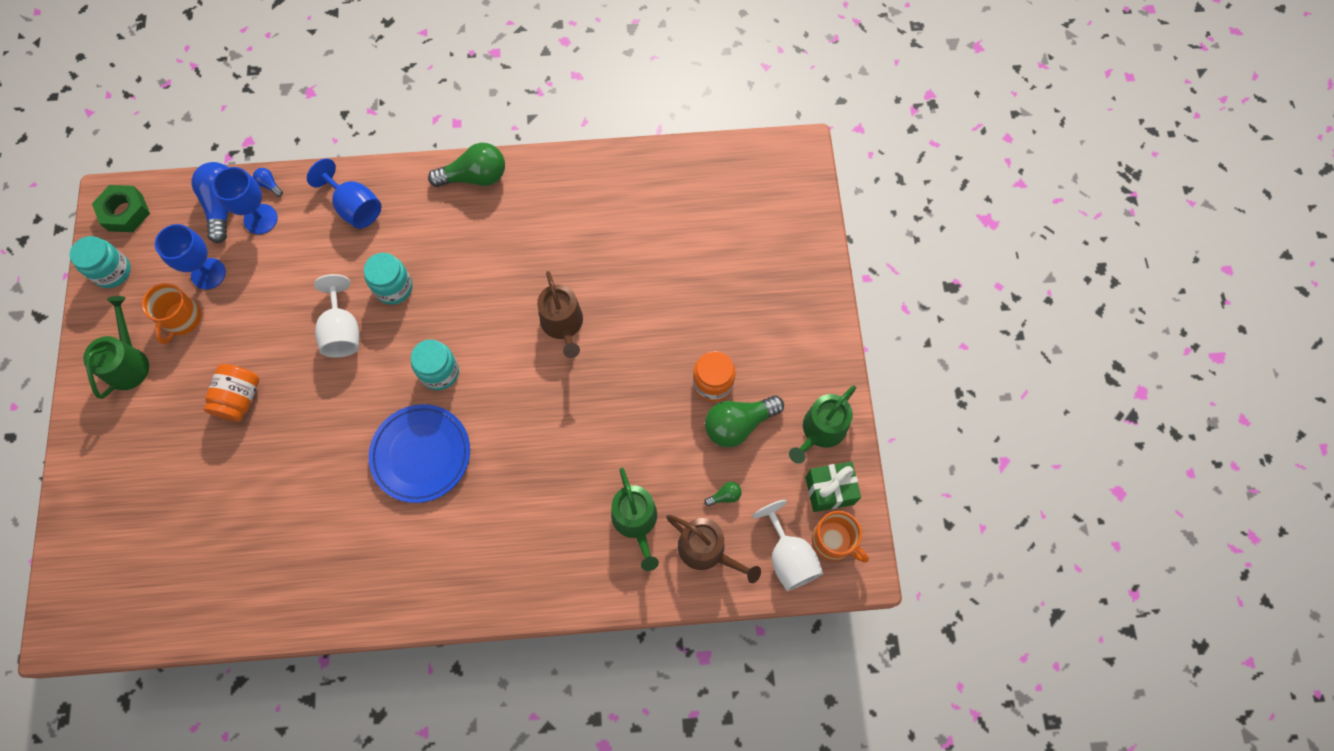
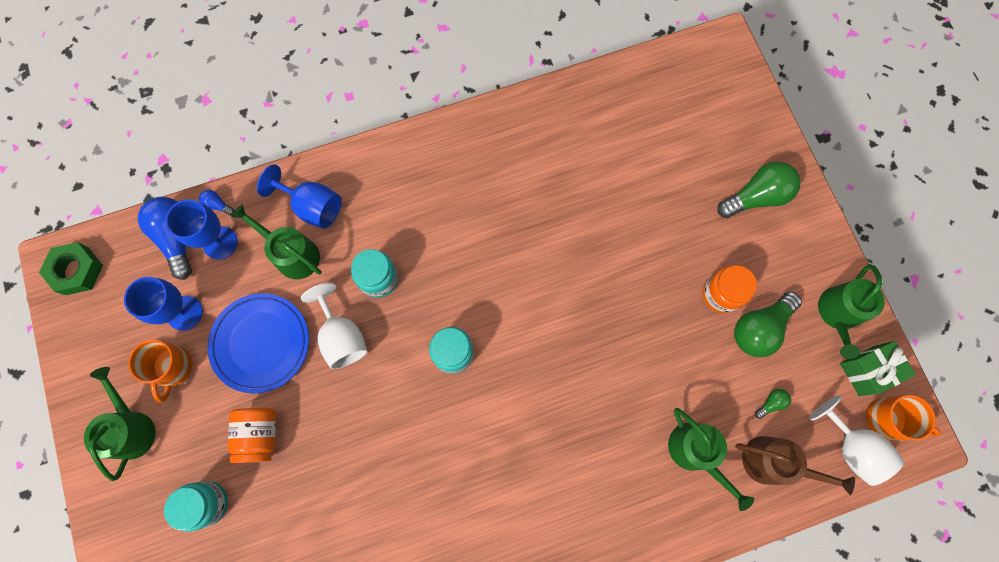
camera: 15 degrees left, 5 degrees up
(112, 271) = (83, 336): turquoise jar -> turquoise jar (207, 503)
(322, 246) = (293, 254): none -> green watering can
(421, 454) = (463, 442): blue plate -> blue plate (261, 343)
(475, 177) = (422, 146): green light bulb -> green light bulb (756, 197)
(563, 324) = (558, 273): brown watering can -> none

